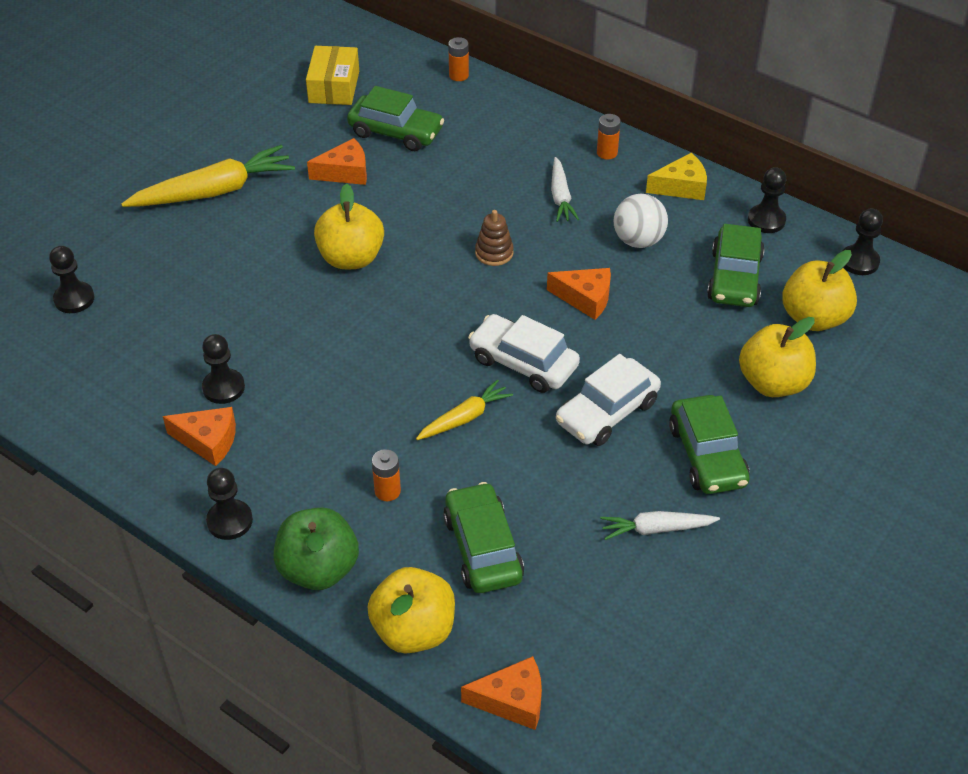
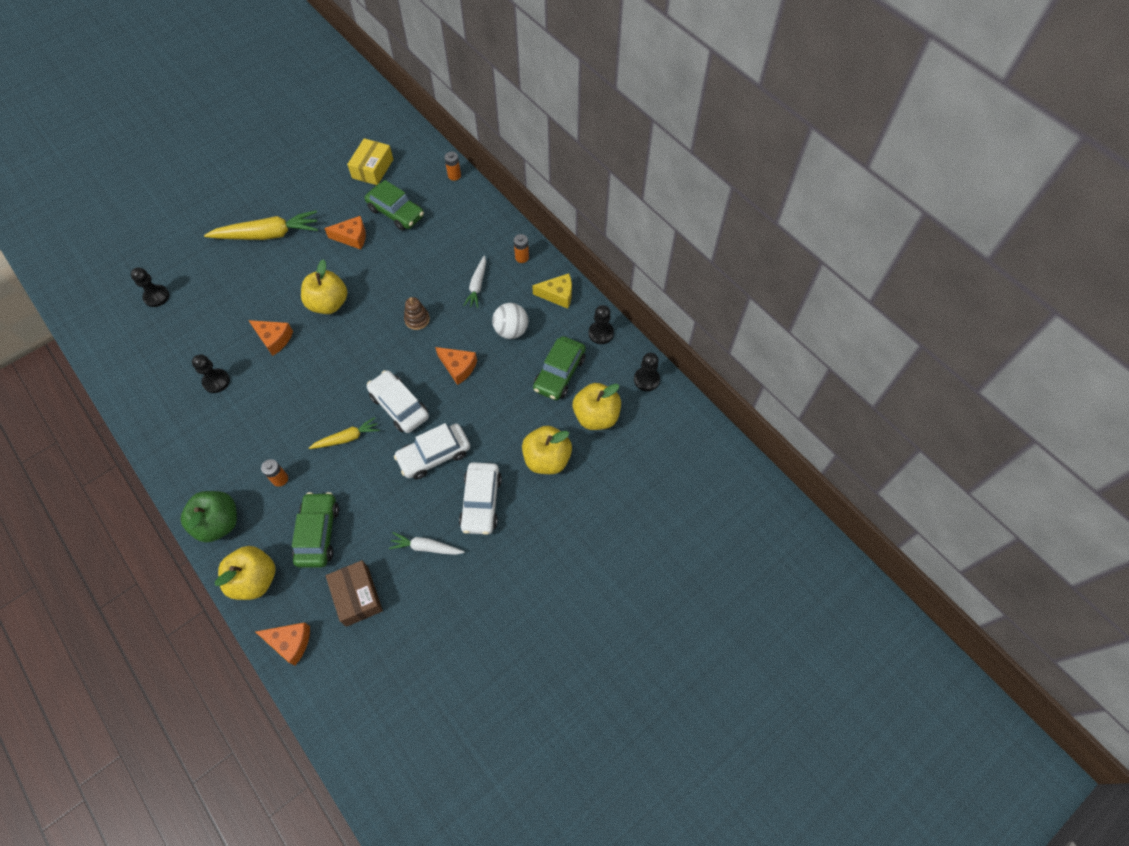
camera: 15 degrees right, 15 degrees up
(208, 441) = (192, 417): orange cheese -> orange cheese (274, 339)
(229, 521) = (182, 476): black pawn -> none
(585, 615) = (357, 596): none -> brown box
(707, 455) = (481, 502): green car -> white car

